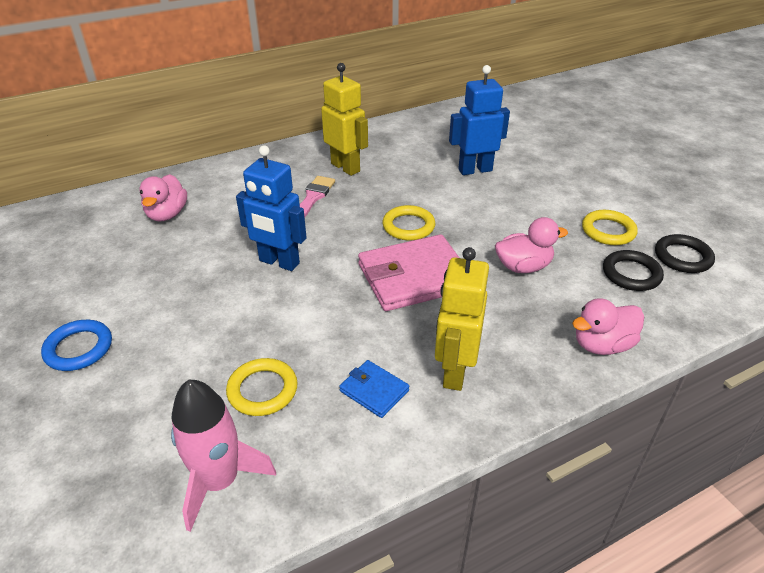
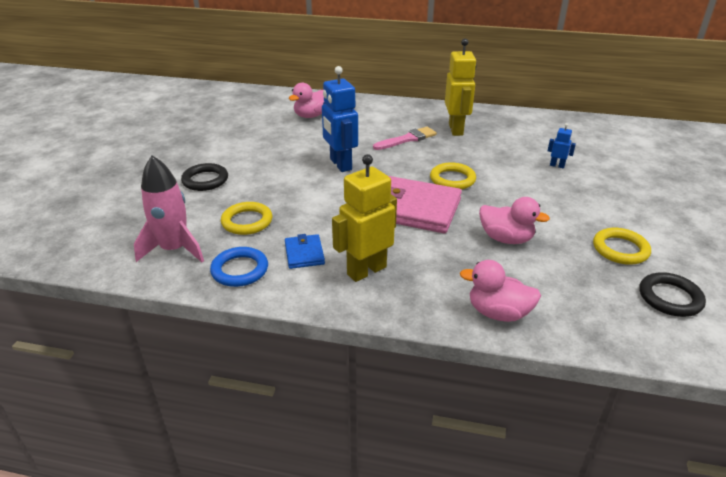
camera: 40 degrees right, 5 degrees down
(79, 348) = (190, 160): blue ring -> blue ring (240, 270)
(475, 170) = (557, 165): blue robot -> blue robot, size x0.46
(631, 274) = (596, 285): black ring -> black ring (205, 180)

